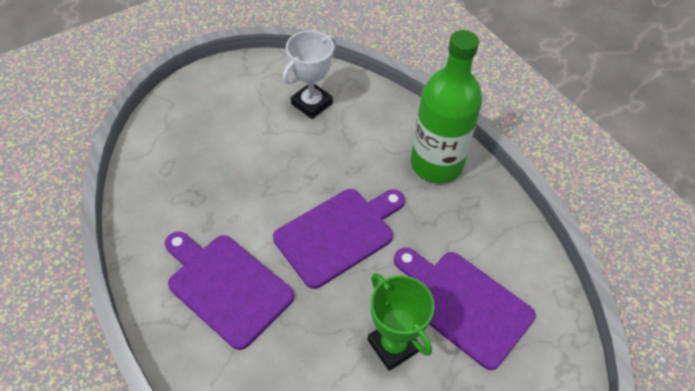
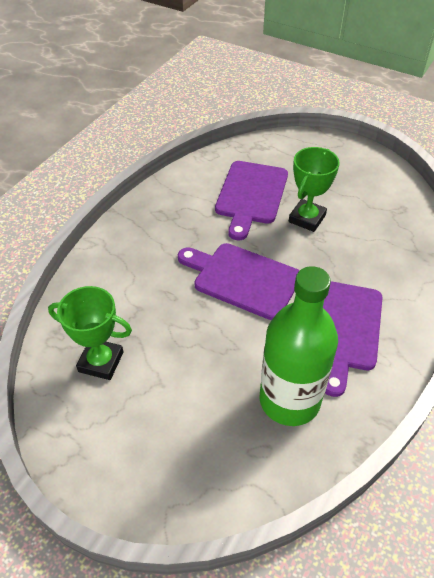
camera: 115 degrees left, 5 degrees down
(311, 103) = (101, 362): white trophy -> green trophy
(436, 164) = (131, 244): green bottle -> green bottle (289, 400)

